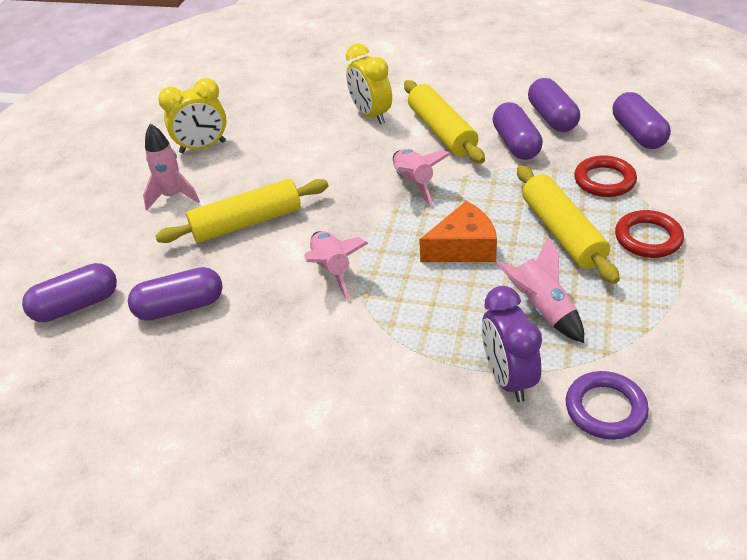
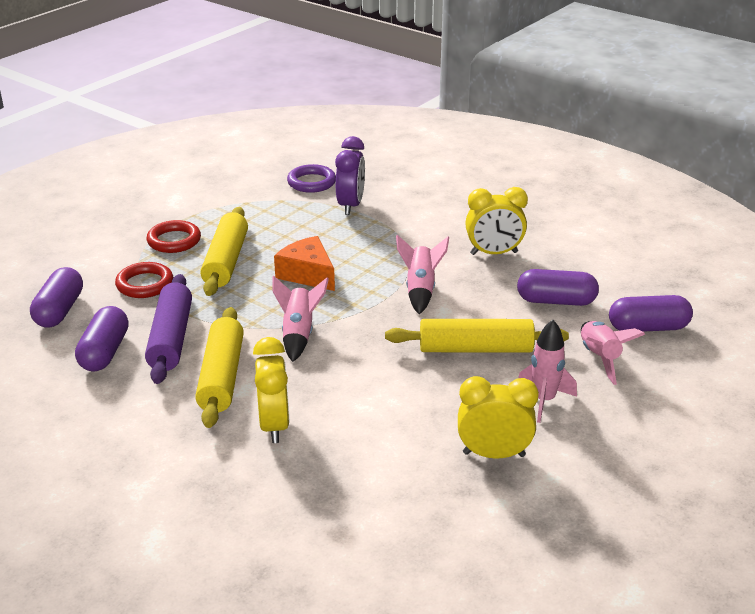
camera: 160 degrees left, 10 degrees down
(273, 356) = (494, 253): none -> yellow clock
(463, 247) = (307, 274): orange cheese -> orange cheese turned 45 degrees clockwise
(516, 144) = (170, 338): purple capsule -> purple rolling pin
(542, 309) = (294, 227): pink rocket -> pink rocket (599, 358)

